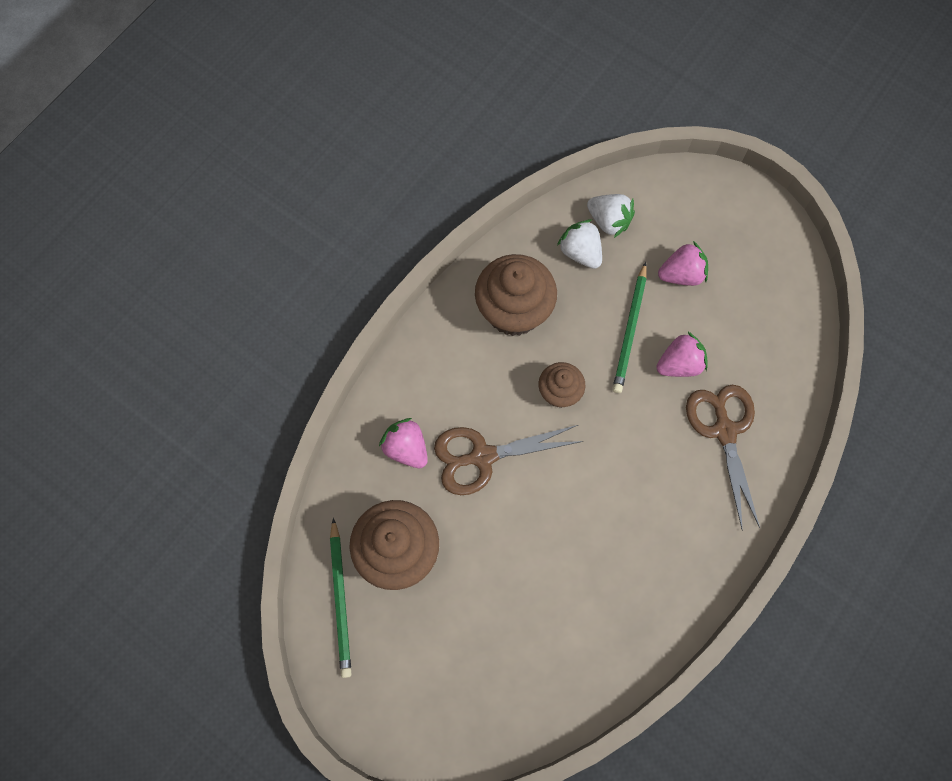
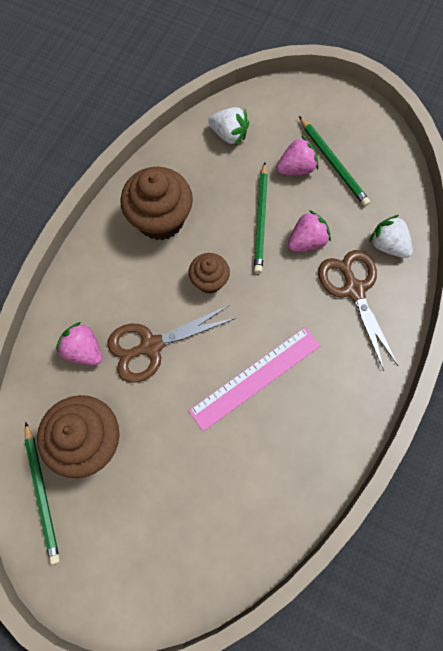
camera: 10 degrees left, 0 degrees up
(580, 252) = (209, 163): white strawberry -> white strawberry (388, 245)
(594, 513) = (255, 378): none -> pink ruler
(726, 276) = (333, 163): none -> green pencil

